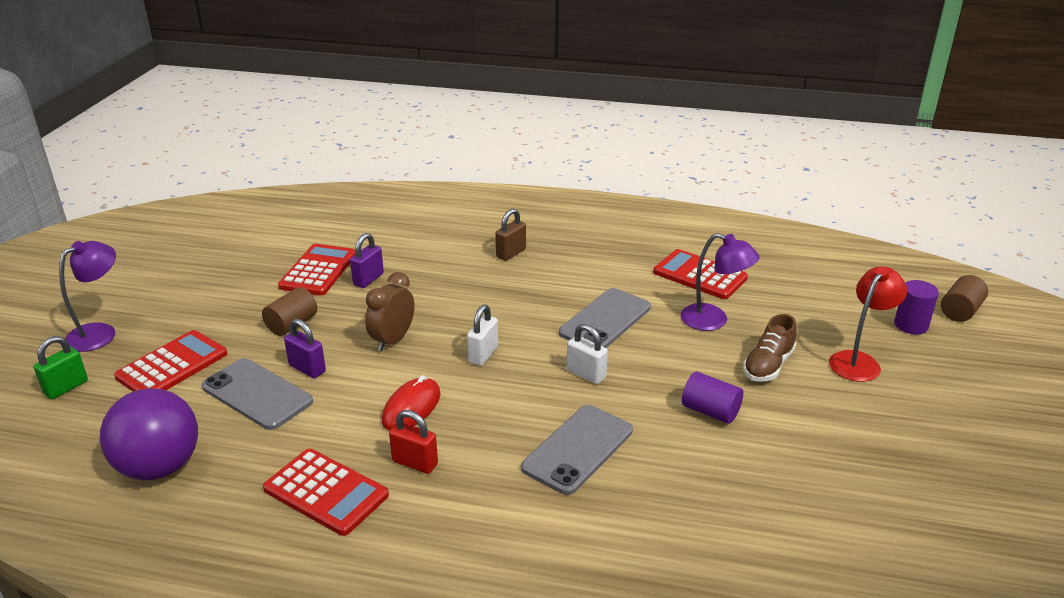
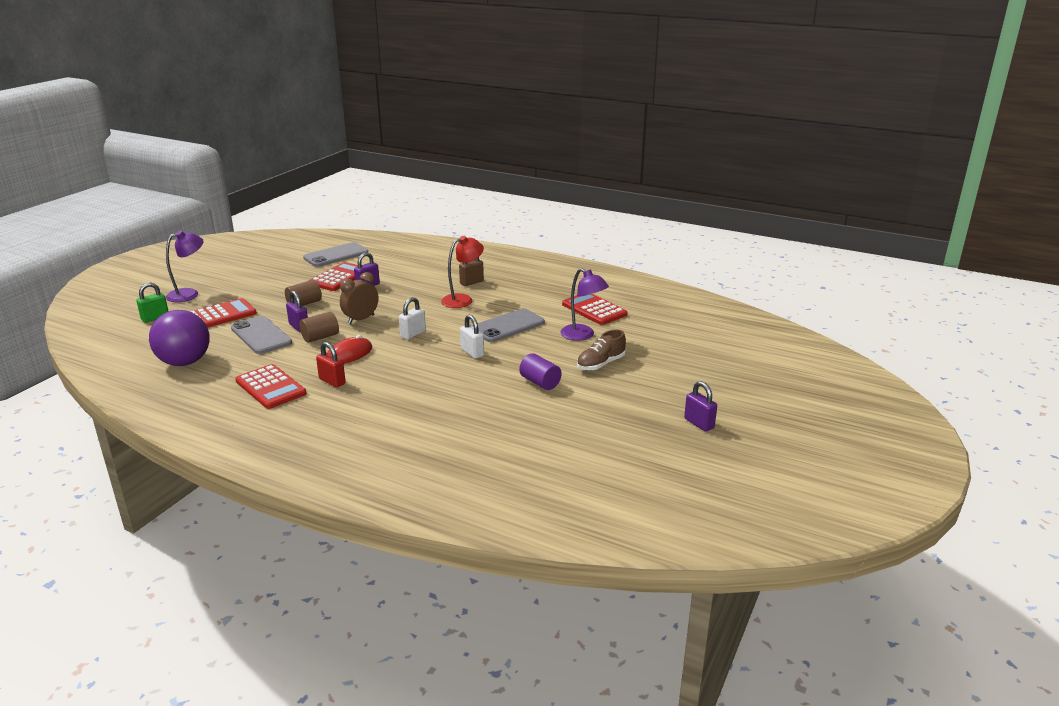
camera: 15 degrees right, 5 degrees down
(578, 449) = (437, 389): grey phone -> grey phone (336, 255)
(859, 361) = (668, 370): red lamp -> red lamp (463, 300)
(911, 325) = (726, 356): purple cylinder -> none
(957, 444) = (699, 423): none -> purple padlock
(960, 311) = (772, 352): brown cylinder -> brown cylinder (320, 337)

